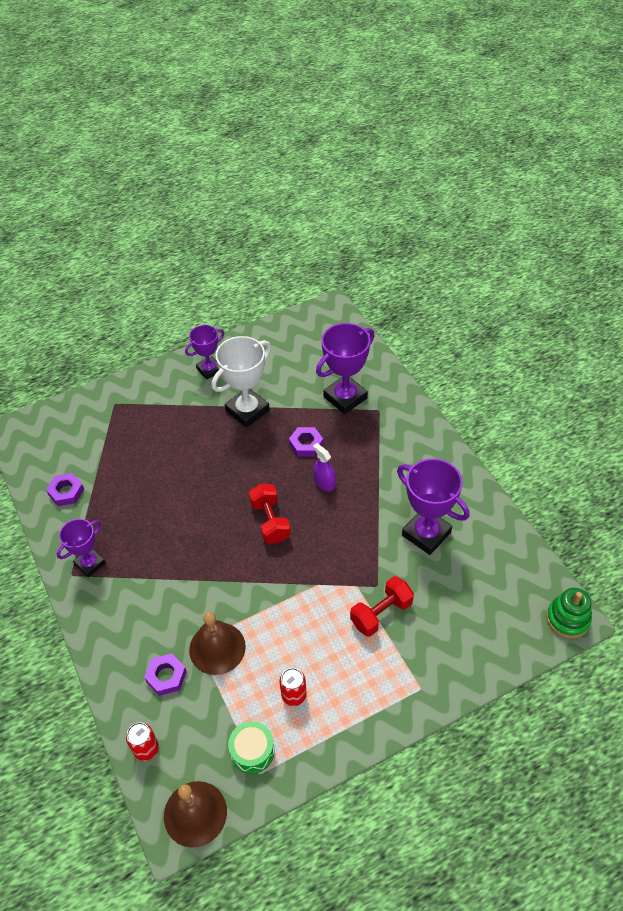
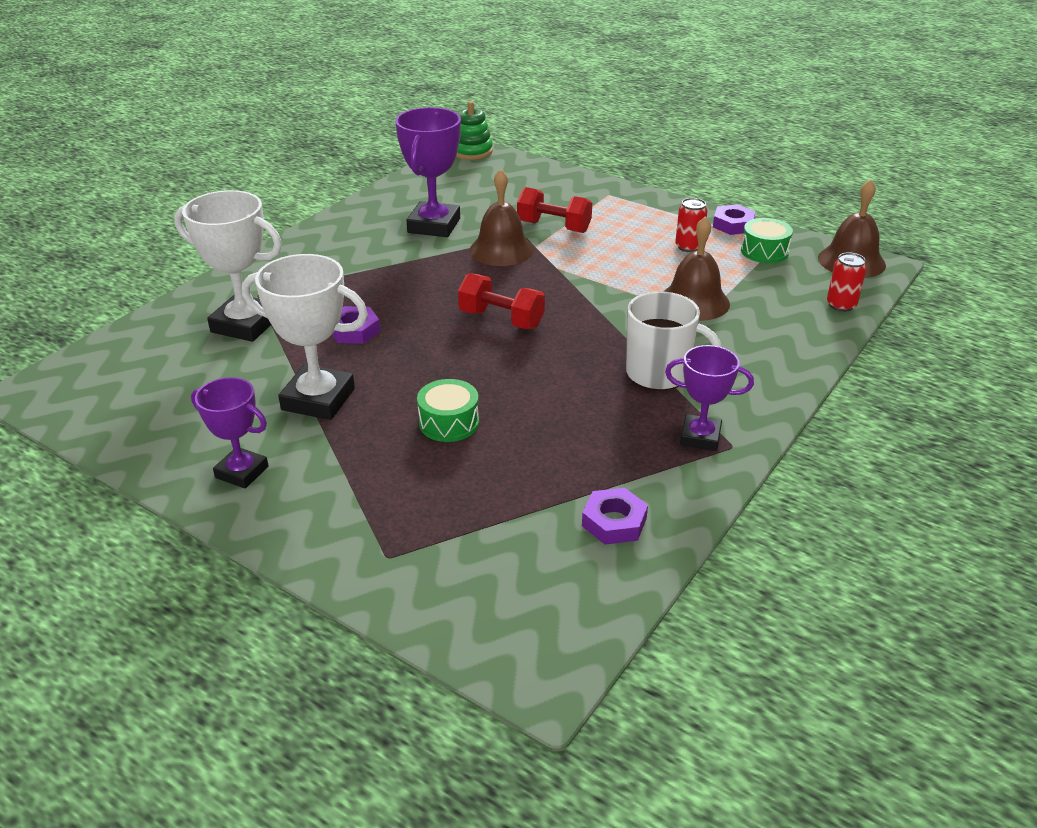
camera: 120 degrees left, 15 degrees down
(156, 577) = (659, 374): none -> white mug
(166, 676) = (761, 321): purple nut -> purple nut (733, 225)
(187, 457) = (449, 422): none -> green drum
(270, 521) = (501, 319): red dumbbell -> red dumbbell turned 75 degrees clockwise
(324, 482) = (410, 300): purple spray bottle -> none
(345, 397) = (245, 324): purple trophy -> white trophy
(363, 561) = (501, 250): none -> brown bell

